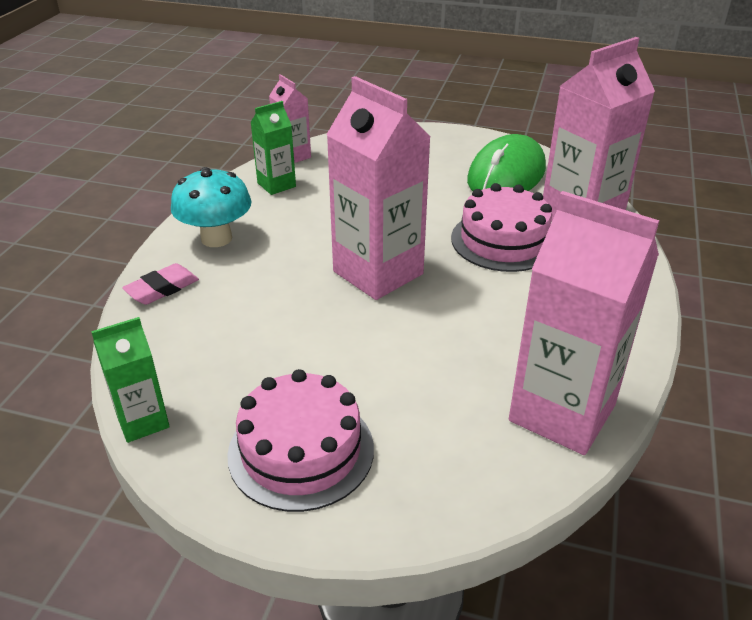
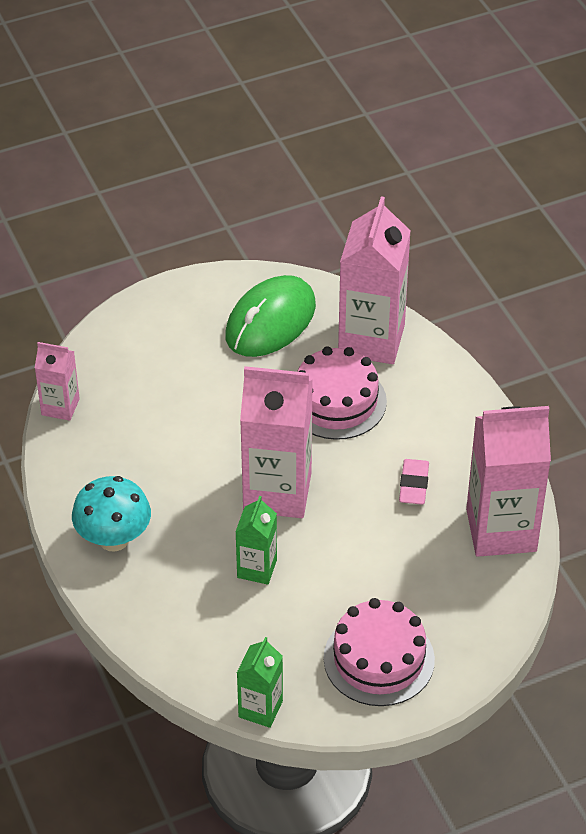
camera: 40 degrees left, 10 degrees up
(162, 289) = (135, 610): pink eraser -> pink eraser (413, 485)
(276, 185) = (89, 451): green carton -> green carton (257, 568)
(506, 175) = (270, 321): green mouse -> green mouse turned 45 degrees clockwise

